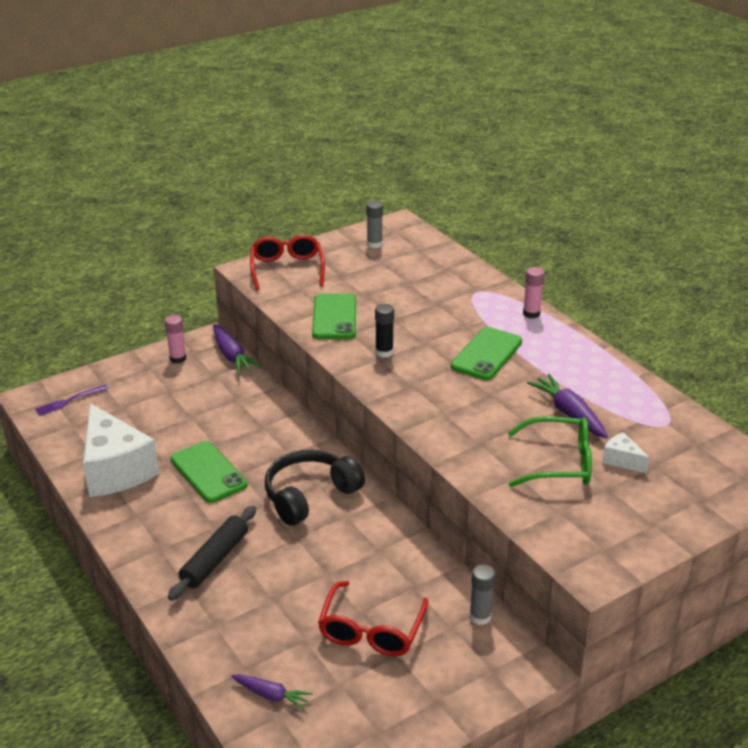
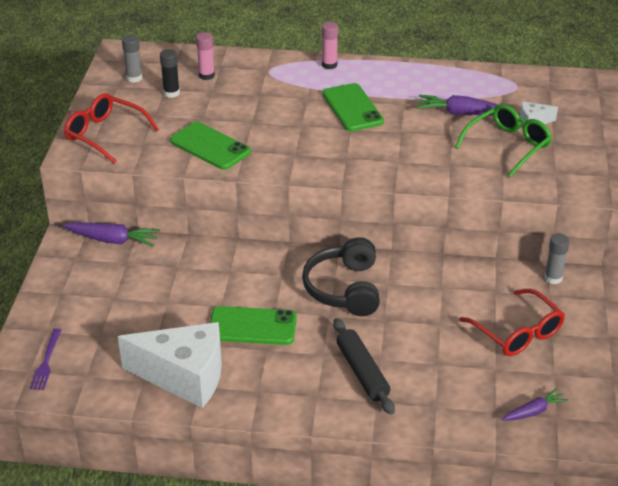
camera: 50 degrees left, 5 degrees up
(178, 358) = (73, 271): pink glue stick -> pink glue stick (206, 75)
(384, 352) = (289, 148): black glue stick -> black glue stick (171, 93)

